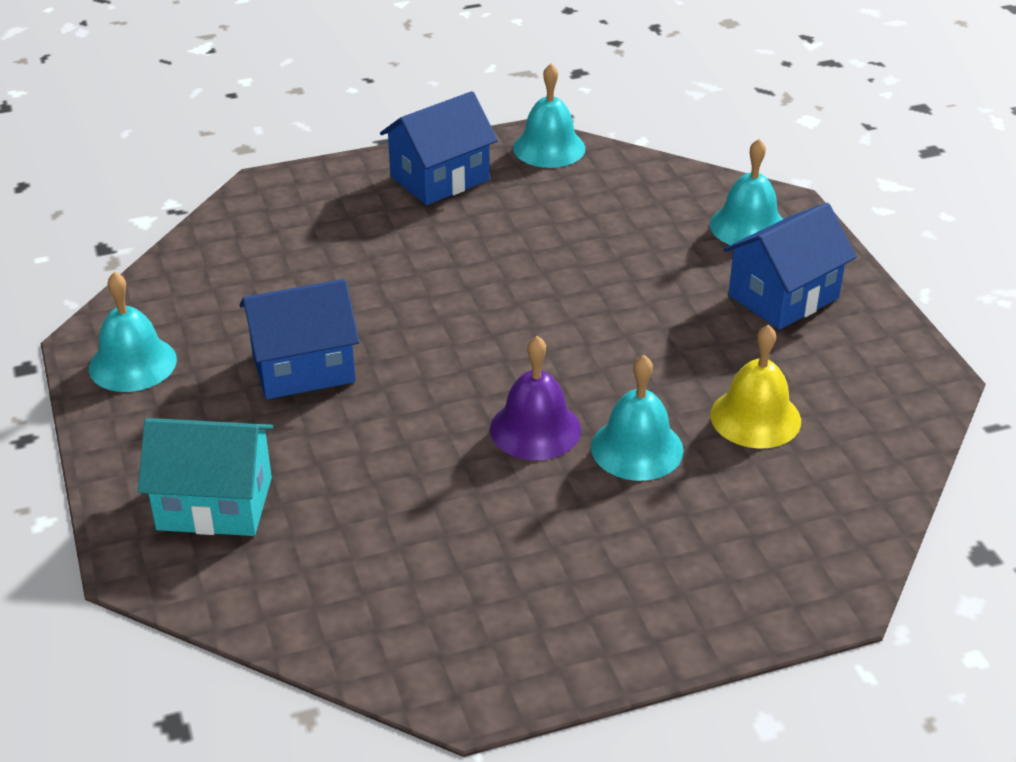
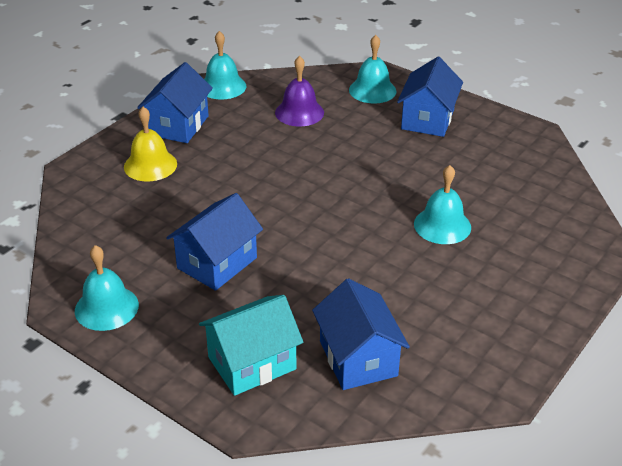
camera: 35 degrees left, 0 degrees up
(339, 561) = (358, 358): none -> blue house
(535, 429) = (382, 238): purple bell -> purple bell (299, 112)
(755, 417) = (480, 184): yellow bell -> yellow bell (150, 165)

